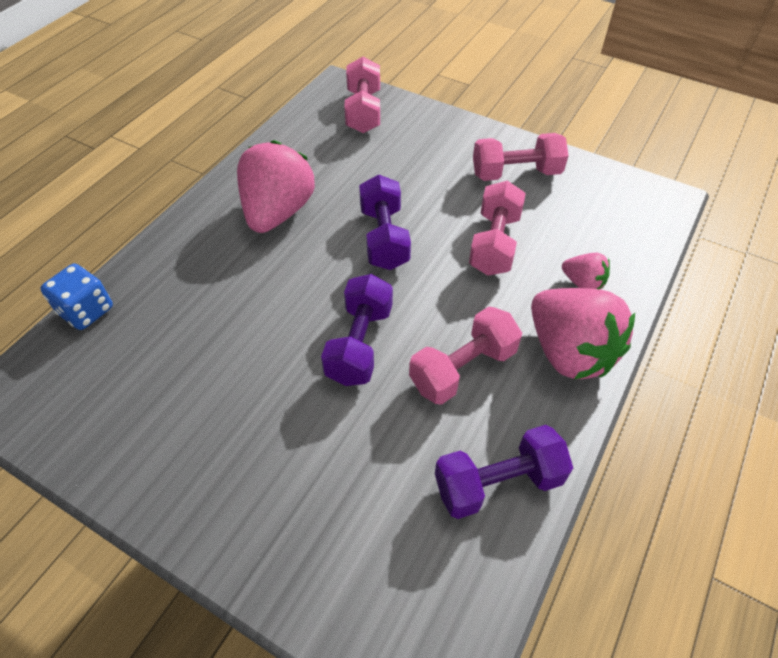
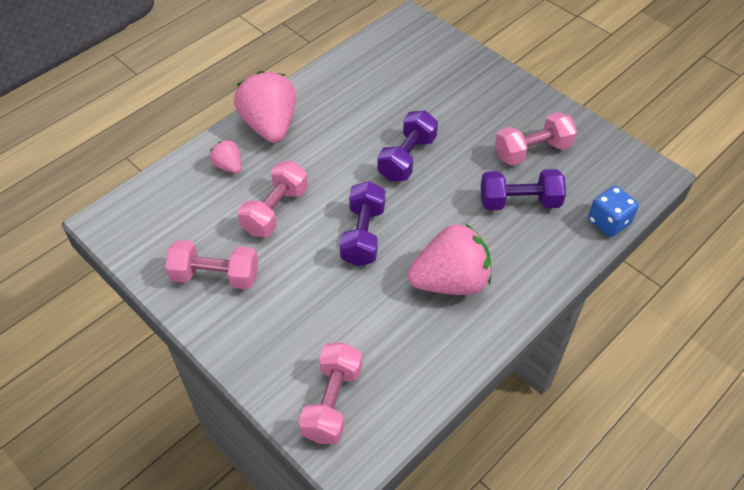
camera: 165 degrees left, 0 degrees up
(278, 212) = (450, 281): pink strawberry -> pink strawberry turned 135 degrees counterclockwise
(463, 369) = (344, 130): pink dumbbell -> pink dumbbell (532, 151)
(498, 483) = (351, 74): purple dumbbell -> purple dumbbell (519, 202)

